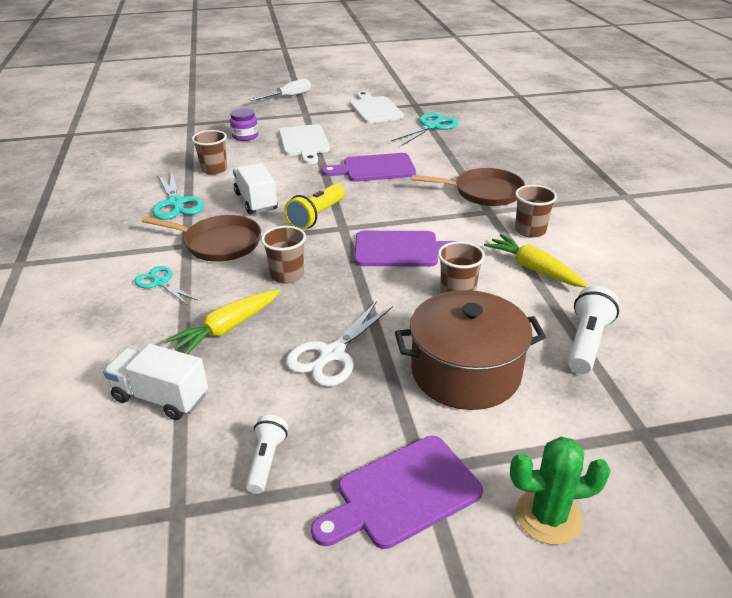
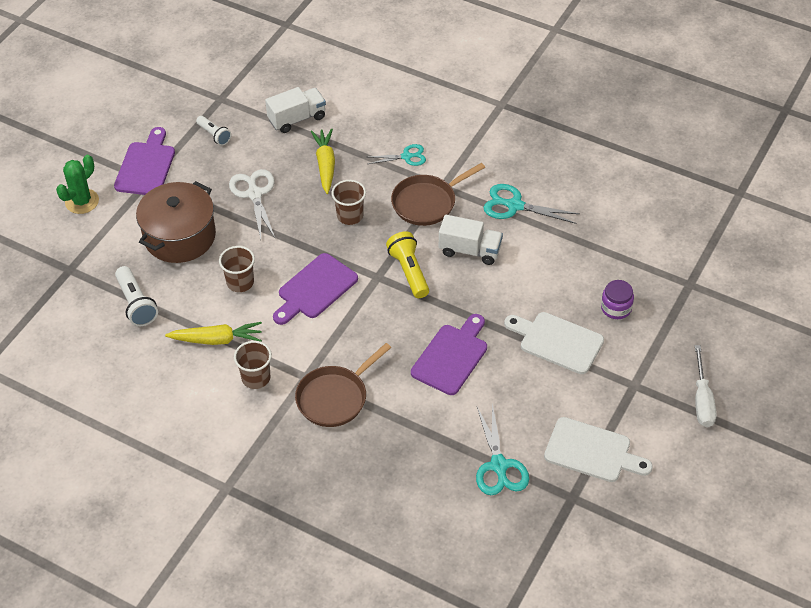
camera: 130 degrees right, 15 degrees up
(214, 169) = (557, 253): brown cup -> none

